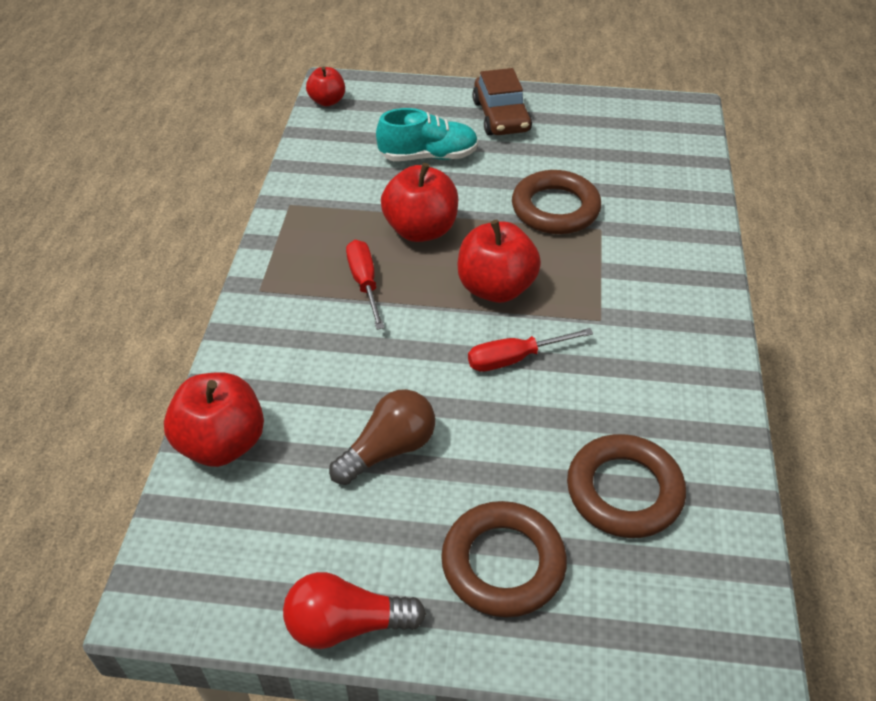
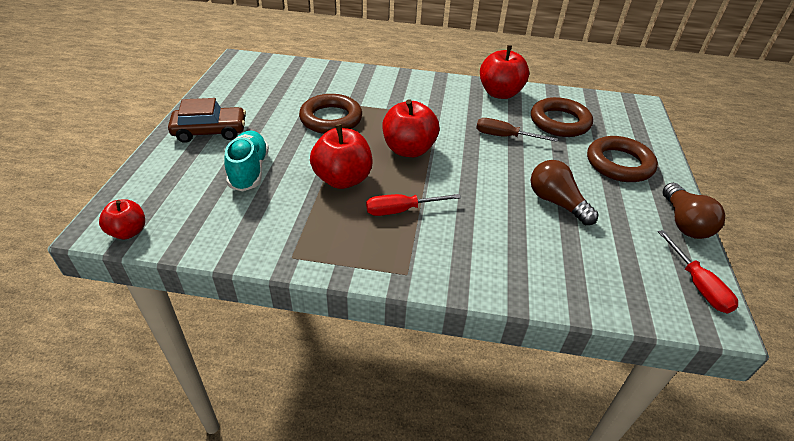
camera: 90 degrees left, 5 degrees down
(222, 443) = (575, 288): red apple -> red apple (500, 93)
(346, 624) = (684, 222): red light bulb -> brown light bulb
(514, 359) = (472, 147): red screwdriver -> red screwdriver (698, 285)
(555, 402) = (504, 136): none -> brown screwdriver

